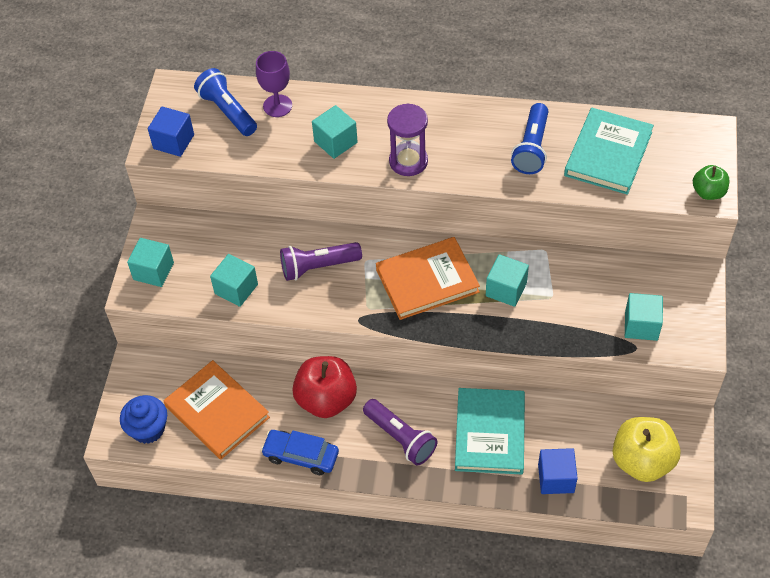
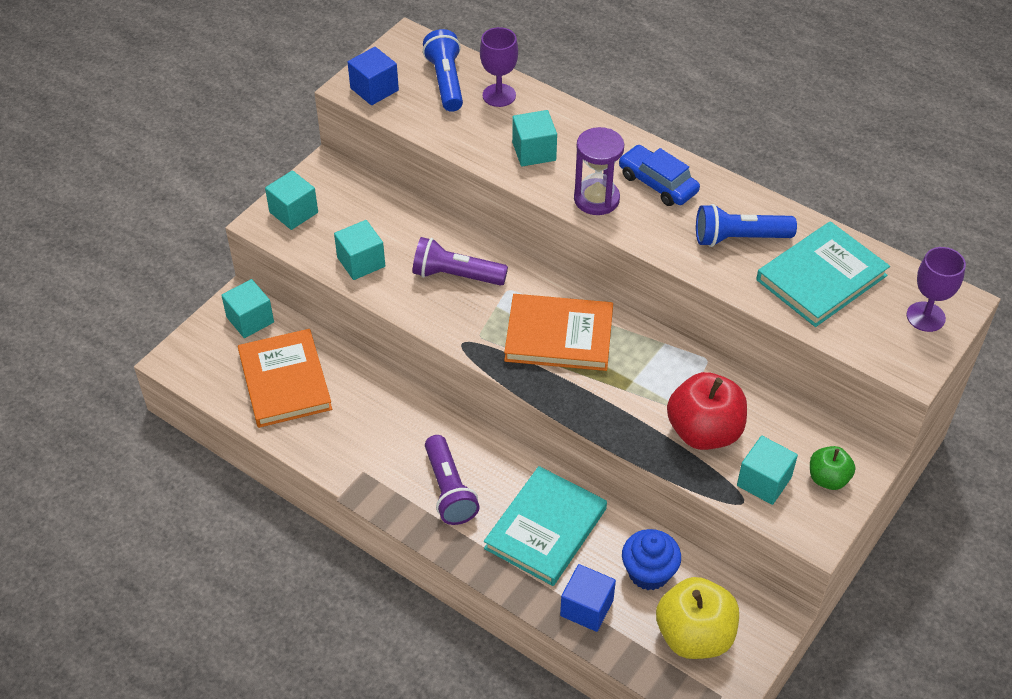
camera: 25 degrees right, 5 degrees down
(148, 429) = (209, 367): blue cupcake -> blue cupcake (649, 572)
(301, 456) = (338, 460): blue car -> blue car (657, 183)
(326, 399) = (399, 418): red apple -> red apple (704, 432)
(506, 289) = (637, 380): turquoise cube -> turquoise cube (250, 320)
(532, 148) = (739, 238): blue flashlight -> blue flashlight turned 45 degrees clockwise
(696, 153) = (925, 317): none -> purple goblet
(708, 192) = (912, 363): green apple -> green apple (828, 478)

